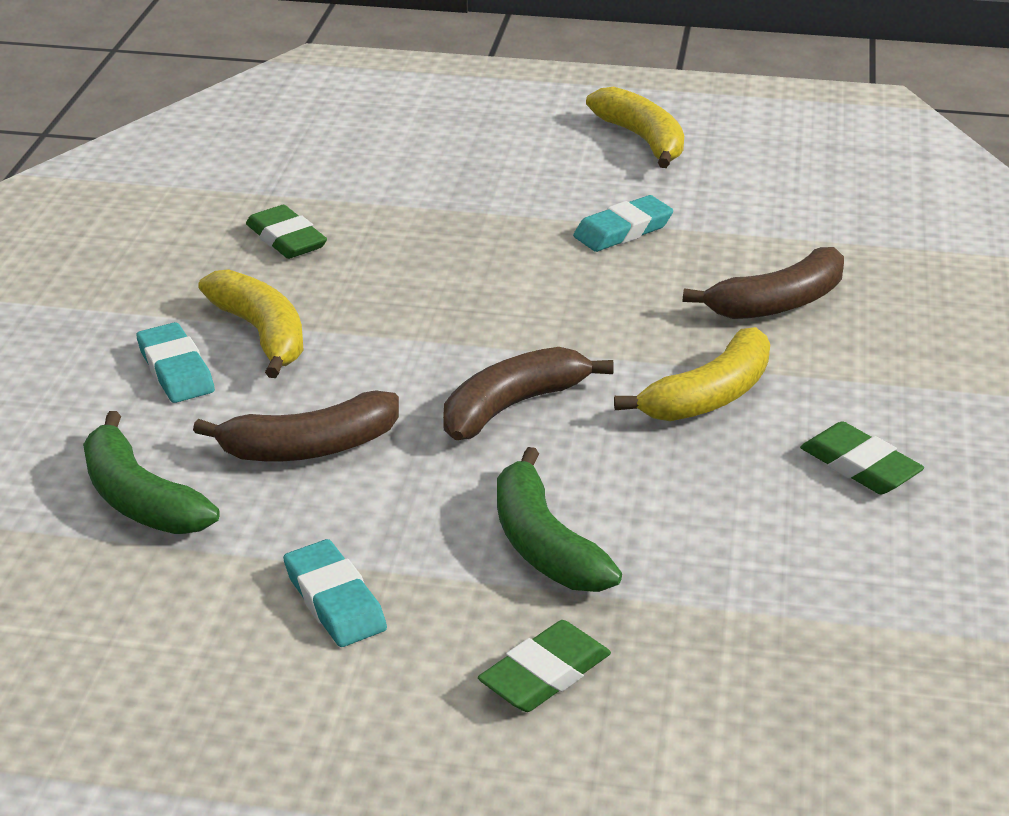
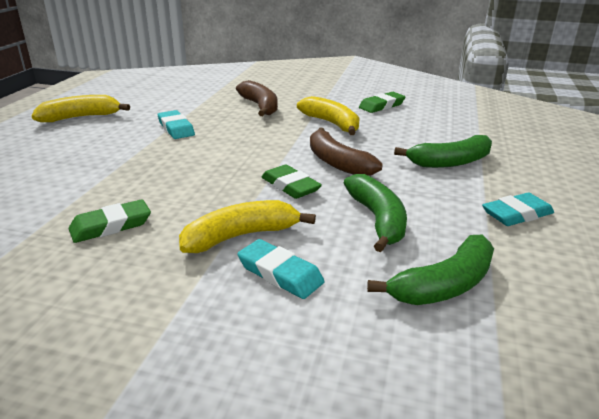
camera: 85 degrees left, 5 degrees down
(176, 370) = (280, 273): turquoise eraser -> turquoise eraser turned 60 degrees clockwise
(309, 447) = (377, 220): brown banana -> green banana
(545, 674) = (540, 167): green eraser -> green eraser (290, 186)

